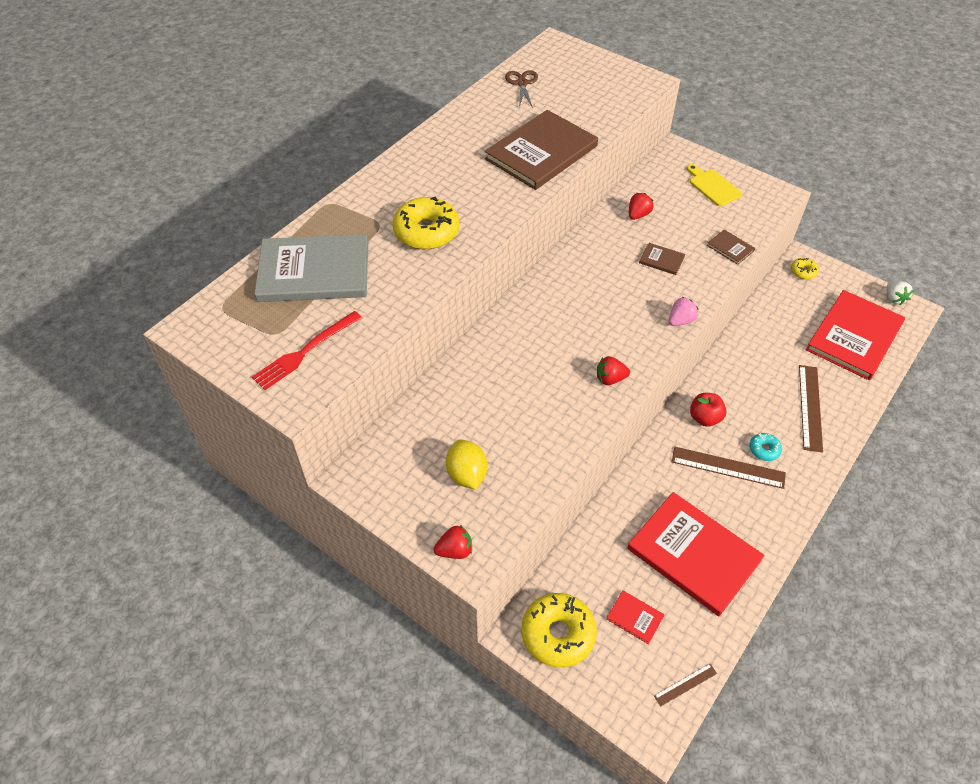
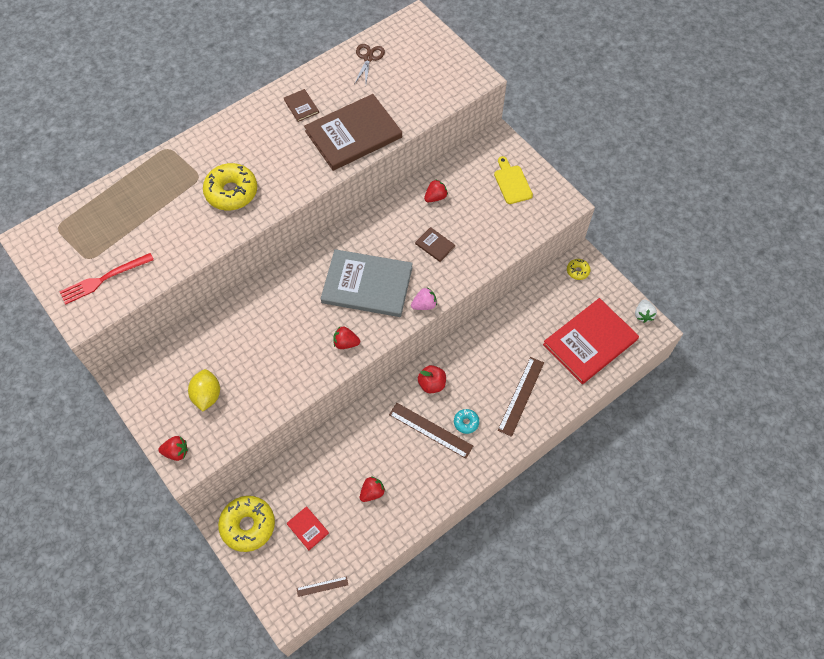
camera: 15 degrees right, 10 degrees up
(314, 271) = (134, 210): grey book -> grey book (367, 285)
(693, 554) = (372, 492): red book -> red strawberry
(730, 248) = (497, 247): brown book -> brown book (301, 106)

